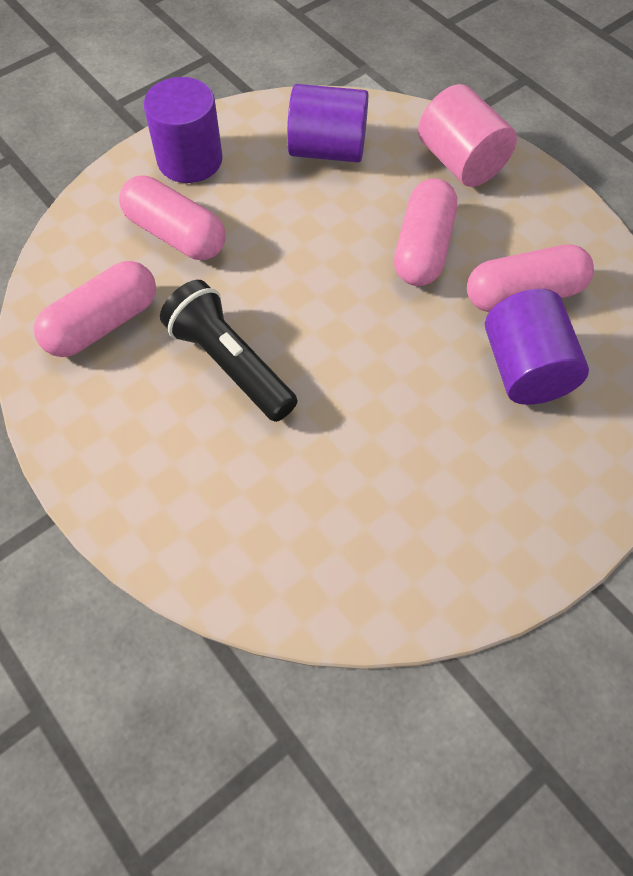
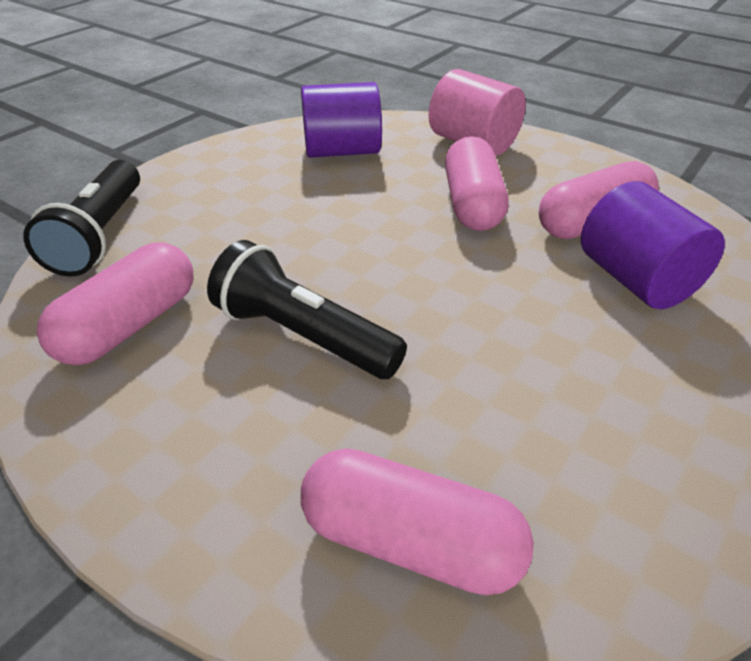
camera: 15 degrees left, 20 degrees down
(92, 218) = (100, 235): none -> black flashlight
(176, 234) = (202, 233): pink capsule -> pink capsule (411, 541)
(190, 160) = (202, 176): purple cylinder -> none

